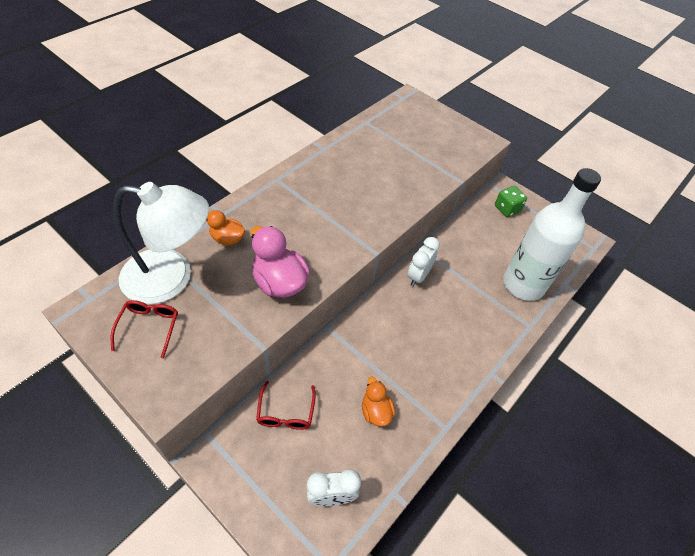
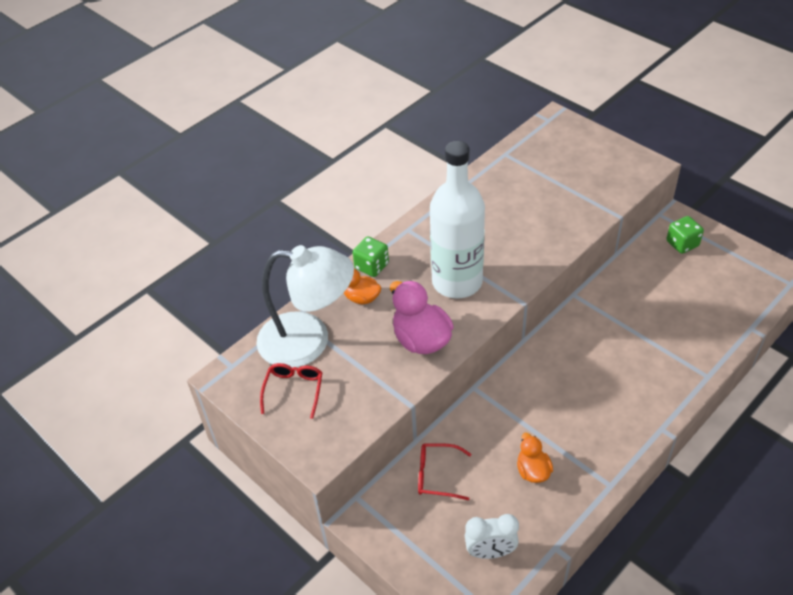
camera: 10 degrees right, 5 degrees down
(240, 210) = (371, 266): none -> green dice
(286, 413) = (437, 475): red glasses -> red glasses turned 90 degrees clockwise
(418, 276) = (575, 328): white clock -> none
(523, 284) = (700, 331): white bottle -> white bottle (457, 282)

